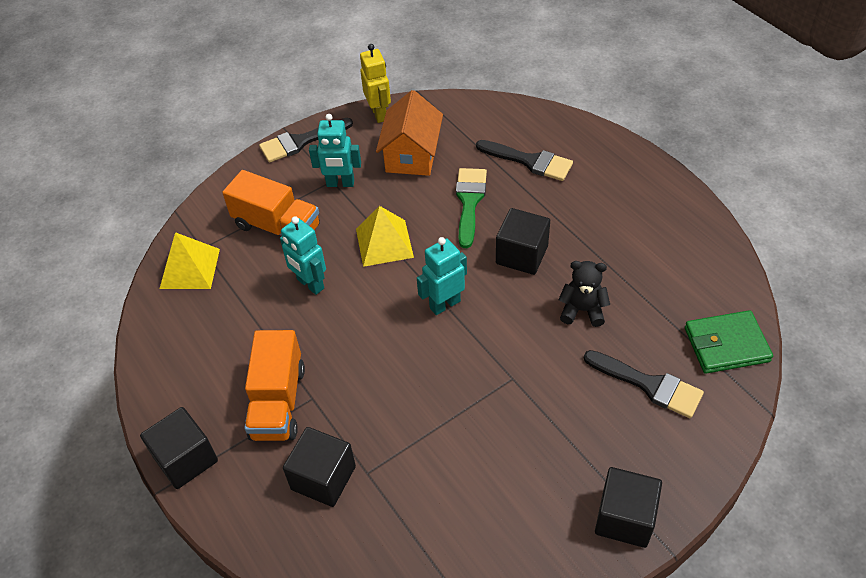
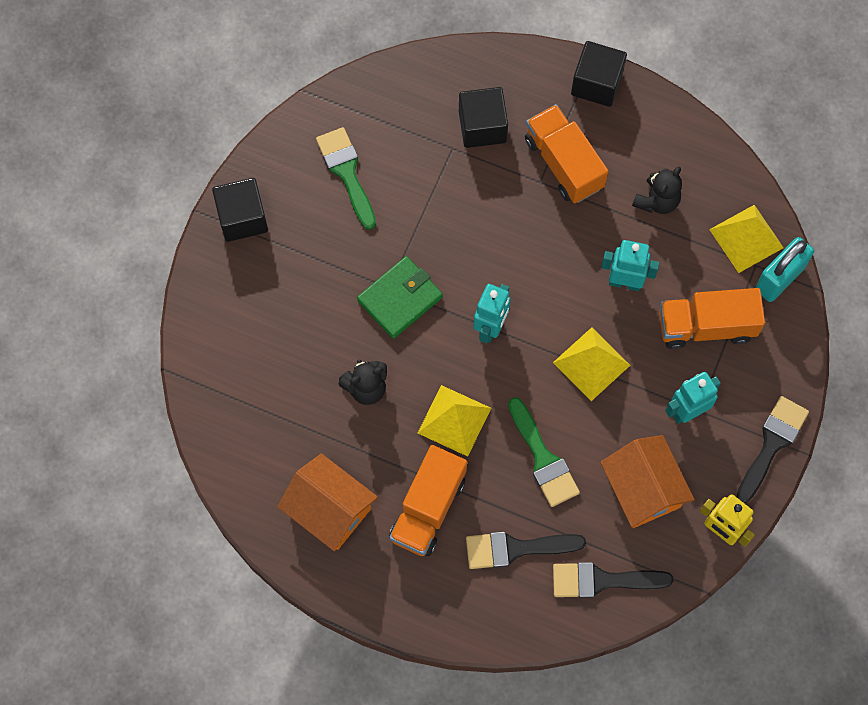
camera: 145 degrees right, 20 degrees up
(194, 231) = (779, 278): none -> turquoise padlock
(229, 330) = (657, 201): none -> black teddy bear
(488, 506) = (346, 172): none -> green brush
(521, 255) = (454, 420): black cube -> yellow pyramid
(581, 210) = (428, 508): none -> orange truck
(649, 385) = (273, 342): black brush -> black brush (602, 580)
(663, 242) = (329, 510): none -> orange house
(726, 345) = (225, 419): green wallet -> green wallet (400, 299)

